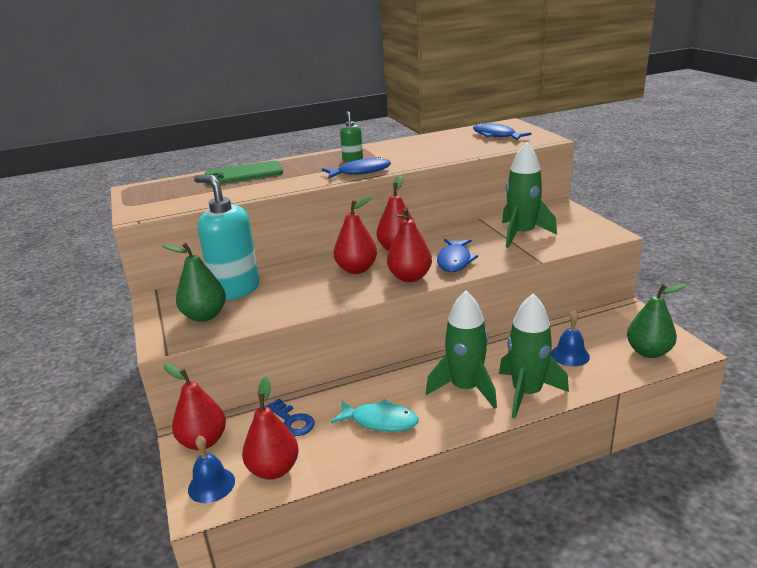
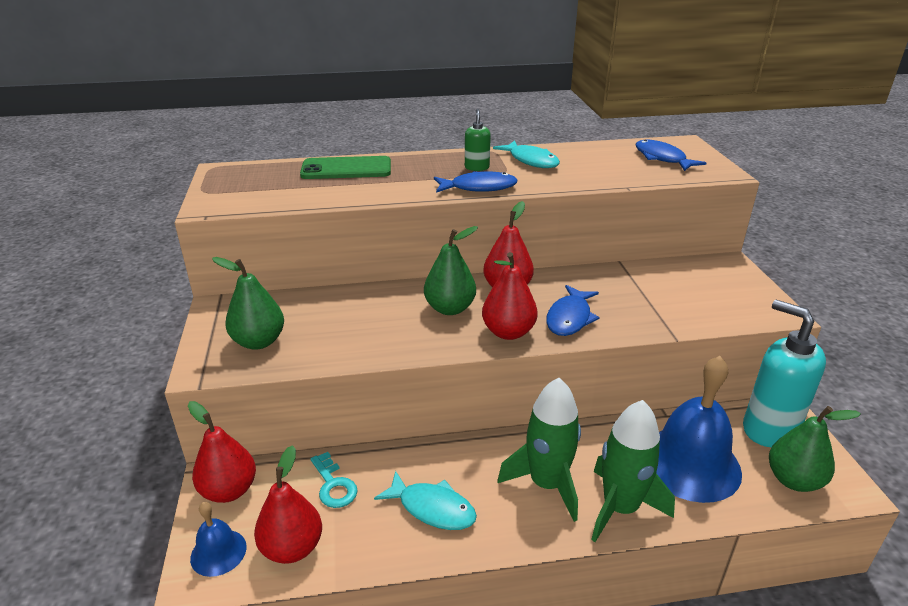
camera: 10 degrees right, 5 degrees up
(235, 289) = (305, 311): turquoise soap dispenser -> turquoise soap dispenser (769, 429)
(292, 421) = (333, 485): blue key -> turquoise key
(356, 269) = (450, 308): red pear -> green pear
(394, 150) = (531, 161): none -> turquoise fish
(522, 234) = (665, 293): green rocket -> none
(570, 355) = (690, 463): blue bell -> blue bell, size x2.07

